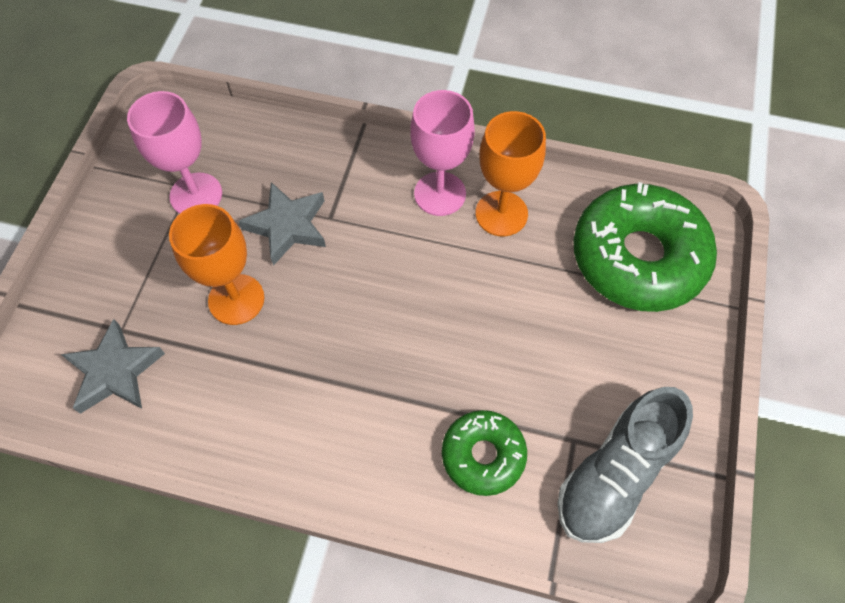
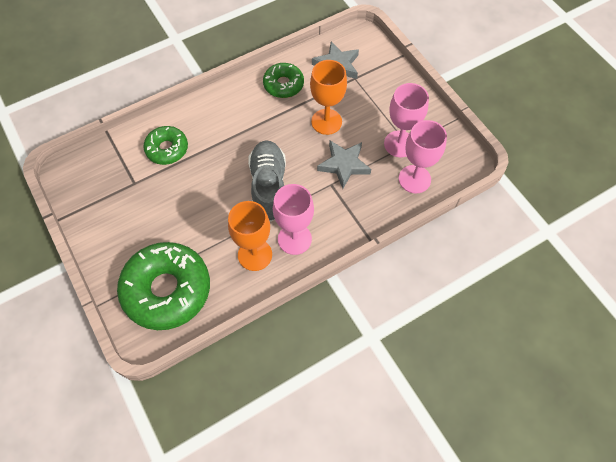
camera: 135 degrees right, 0 degrees up
(218, 411) = (283, 84): none -> green donut
(236, 145) = (414, 179): none -> pink goblet
(615, 474) = (107, 184): grey shoe -> grey shoe (268, 186)

